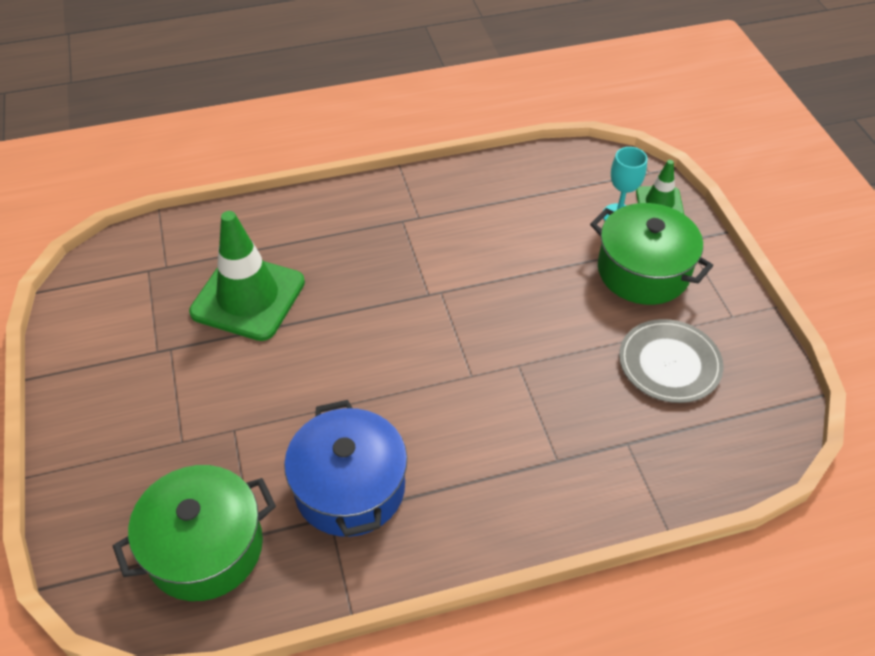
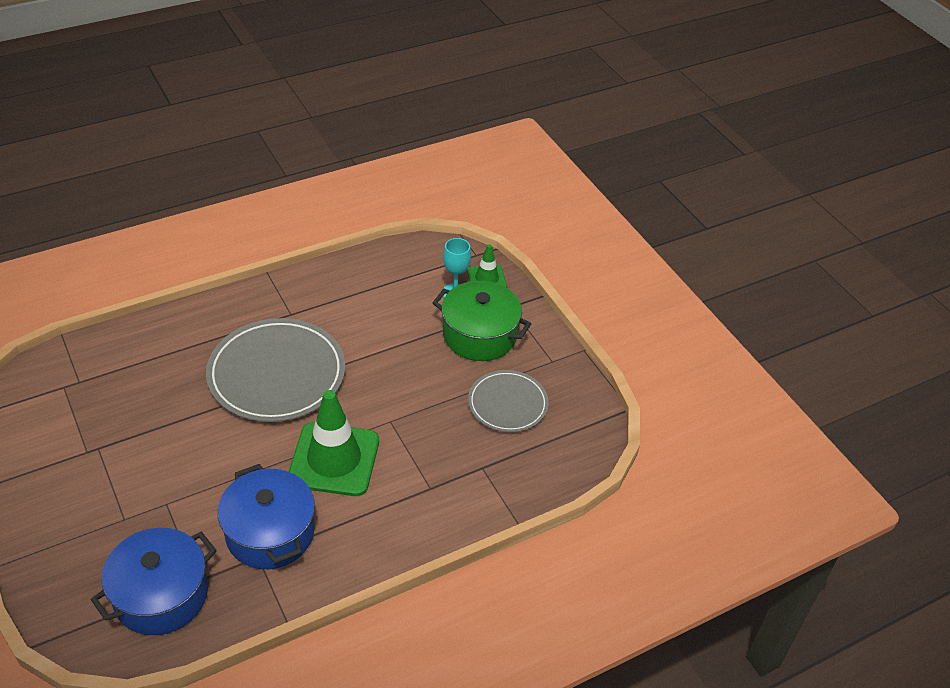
camera: 15 degrees left, 5 degrees down
(205, 548) = (161, 595): green pot -> blue pot
(248, 297) = (157, 398): green traffic cone -> green traffic cone (334, 459)
(390, 287) = (277, 374): none -> grey plate

